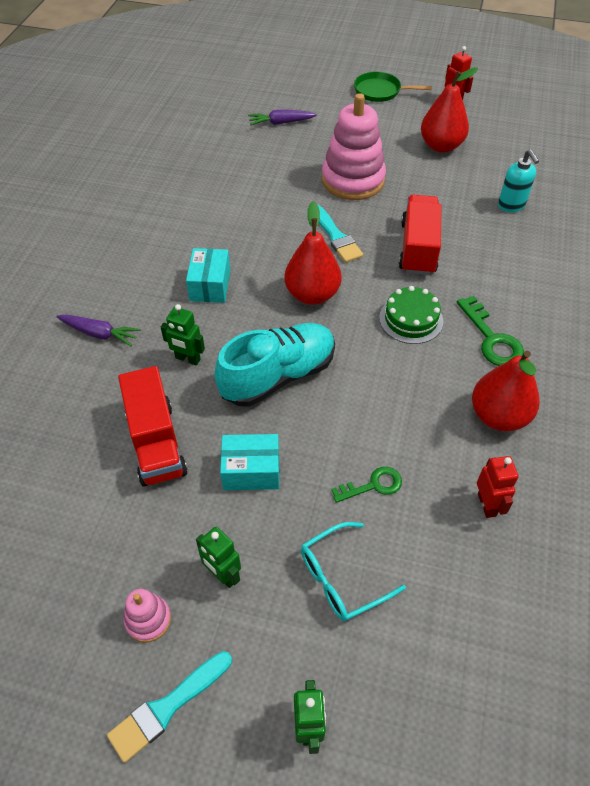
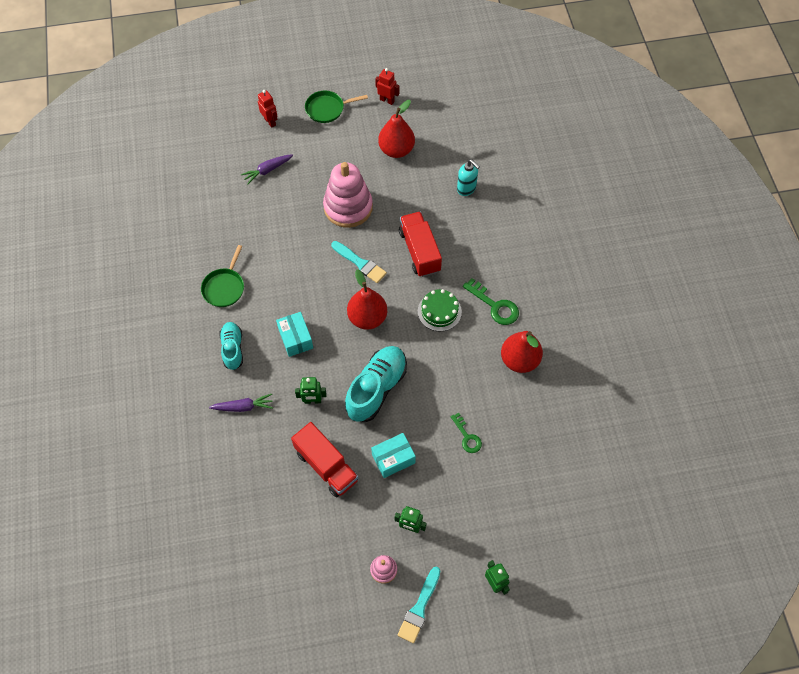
camera: 25 degrees left, 10 degrees up
(129, 270) = (233, 349): none -> turquoise shoe
(162, 209) = (224, 287): none -> green pan
(342, 578) = (475, 499): turquoise glasses -> none
(373, 485) = (467, 437): green key -> green key turned 105 degrees clockwise
(487, 505) = (534, 421): red robot -> red robot (270, 121)

